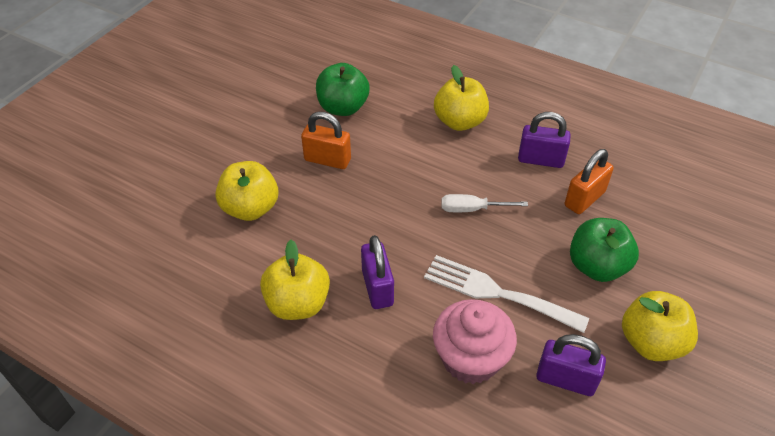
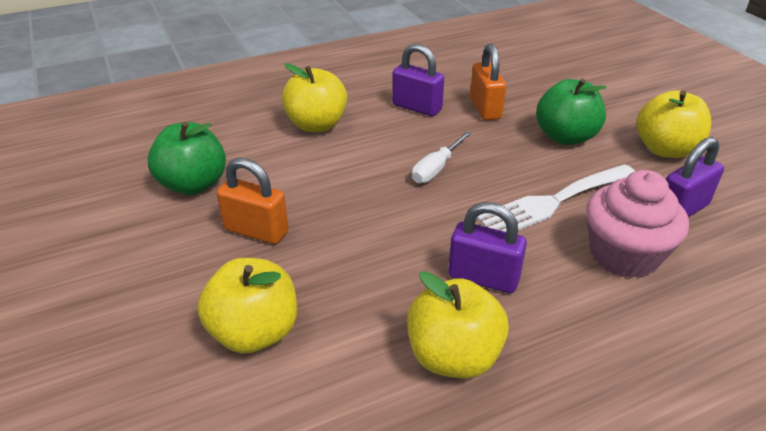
camera: 55 degrees left, 10 degrees down
(327, 160) = (256, 231): orange padlock -> orange padlock turned 60 degrees clockwise
(540, 160) = (417, 107): purple padlock -> purple padlock turned 75 degrees clockwise

